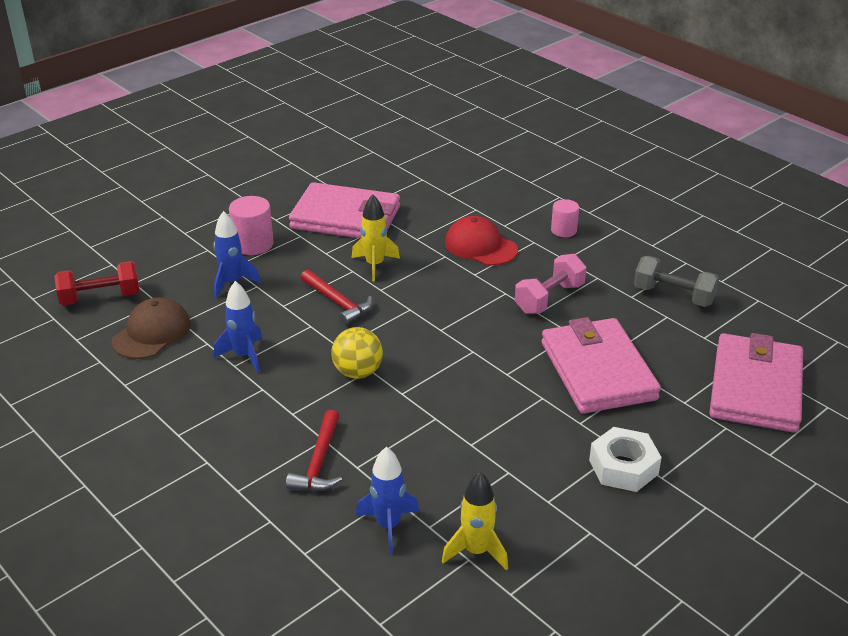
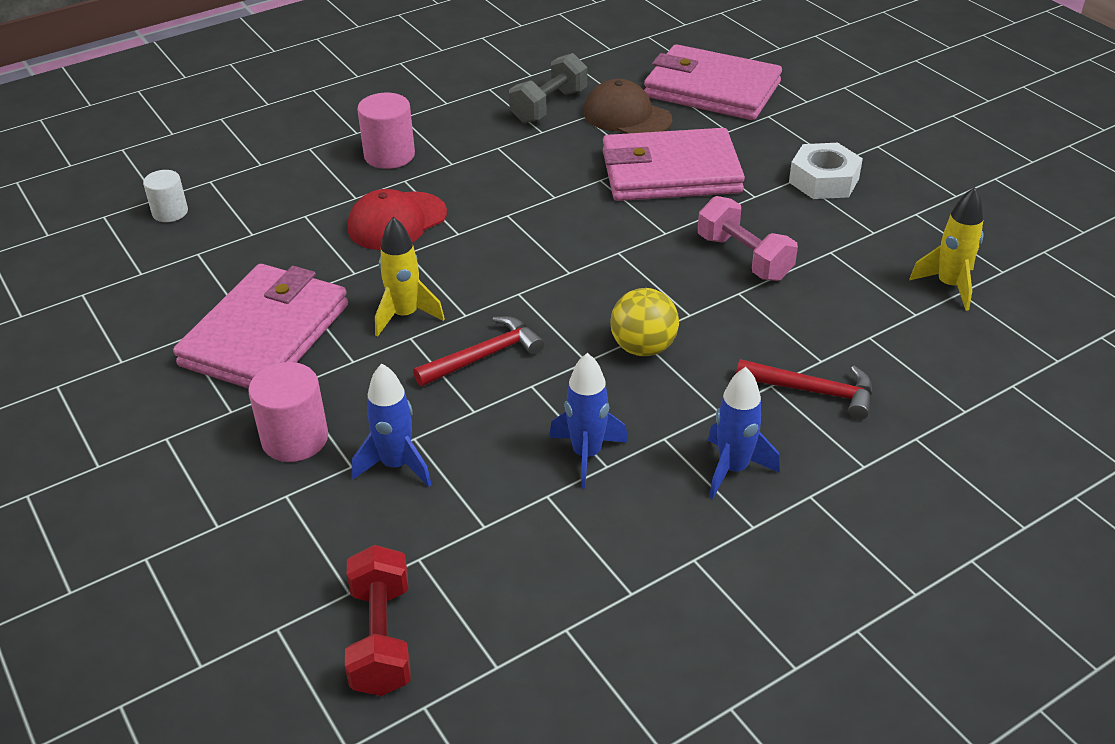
camera: 80 degrees left, 5 degrees up
(152, 333) = (505, 563): brown cap -> brown cap (627, 116)
(388, 526) = (917, 343): blue rocket -> blue rocket (733, 469)
(462, 161) = (170, 212): none -> white cylinder
(549, 298) = (529, 185): pink dumbbell -> pink dumbbell (744, 257)
(563, 230) = (389, 155): pink cylinder -> pink cylinder, size x1.52

